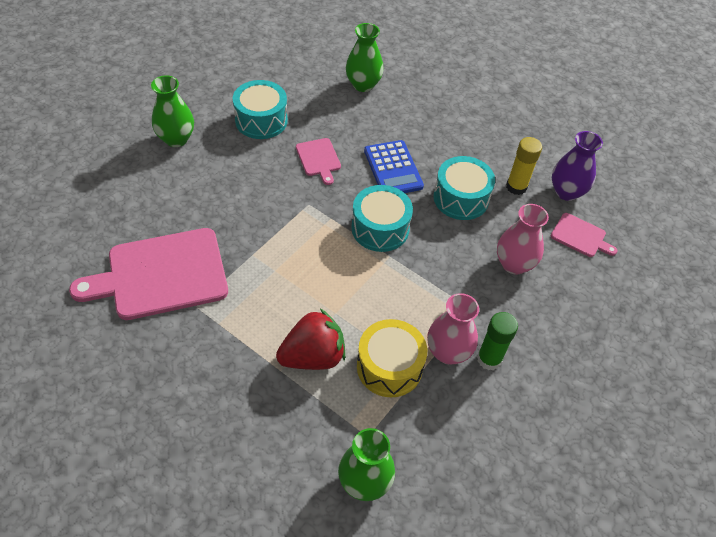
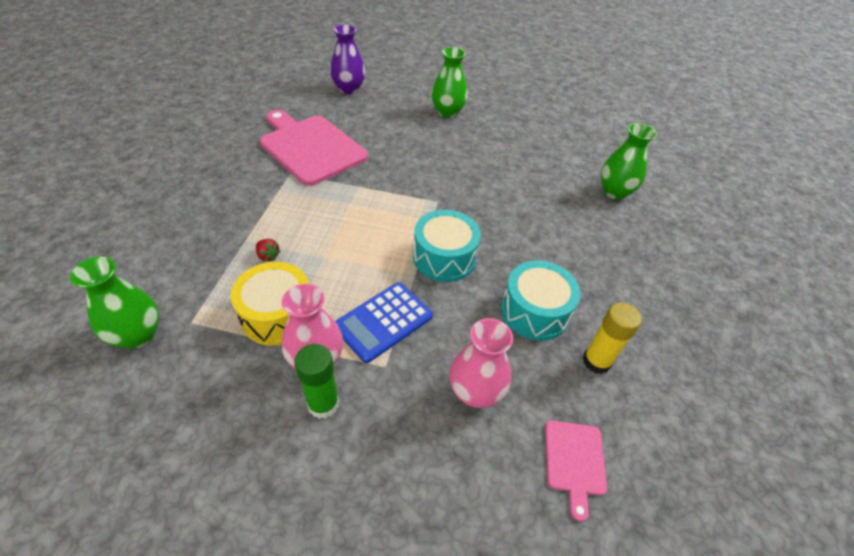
camera: 65 degrees right, 5 degrees down
(261, 120) = (507, 146): turquoise drum -> none
(313, 356) = (268, 256): red strawberry -> red strawberry, size x0.40
(319, 159) = (495, 191): pink cutting board -> none
(393, 169) = (527, 244): blue calculator -> blue calculator (383, 322)
(566, 192) = (637, 422): purple vase -> purple vase (349, 89)

